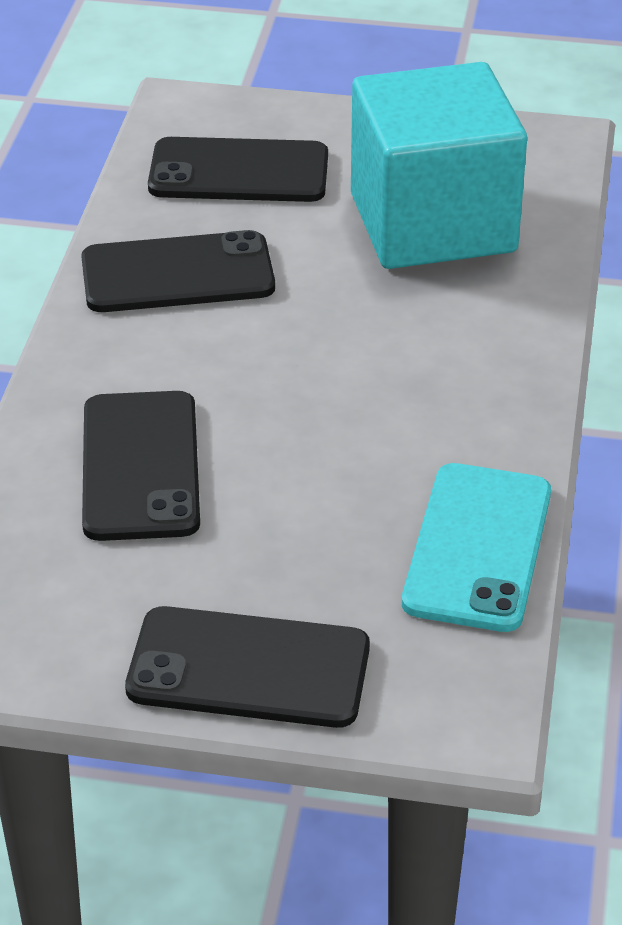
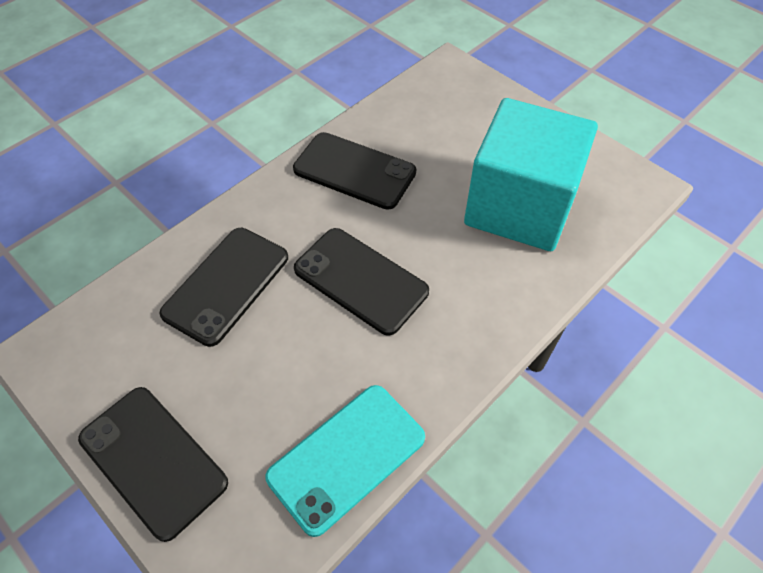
camera: 35 degrees right, 15 degrees up
(239, 172) = (442, 121): black phone -> black phone (360, 280)

